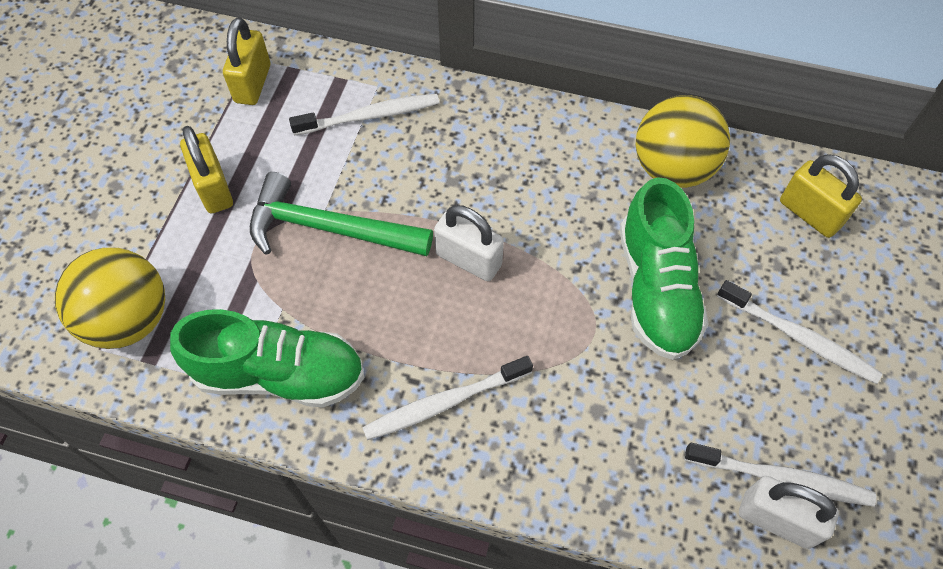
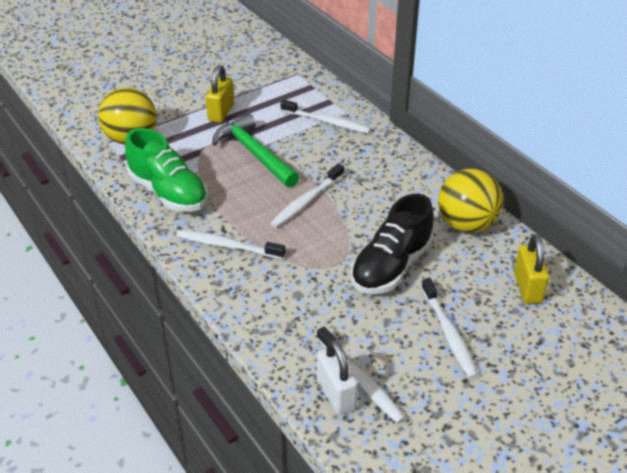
camera: 40 degrees right, 20 degrees down
(252, 84) = (285, 83): yellow padlock -> none
(468, 260) = (306, 201): white padlock -> white toothbrush
(656, 289) = (391, 266): green shoe -> black shoe

